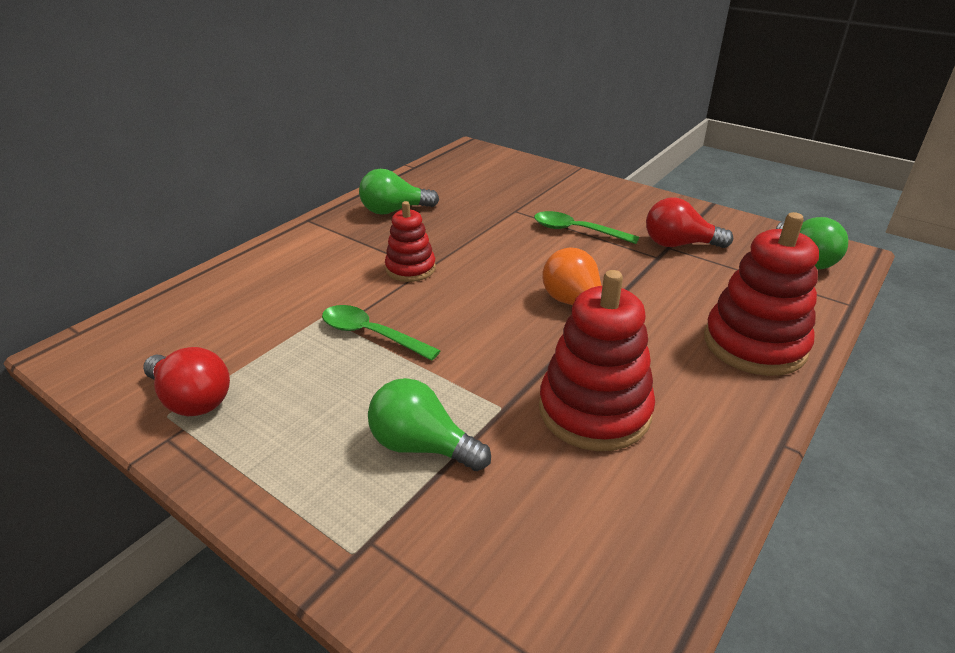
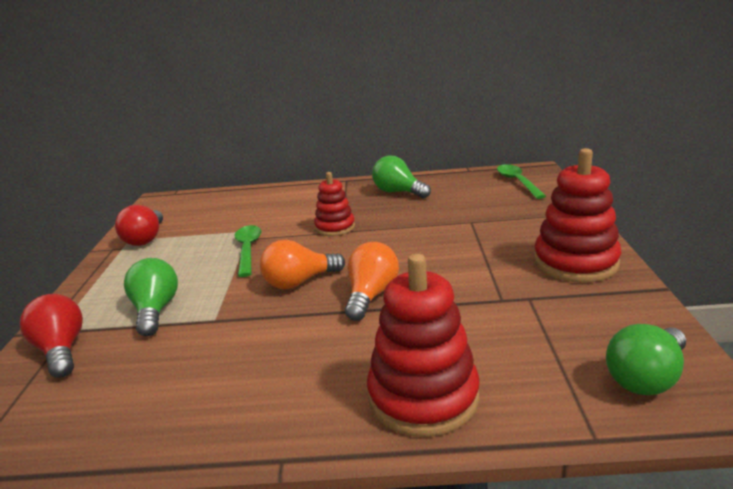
camera: 55 degrees right, 10 degrees down
(497, 330) = (299, 282): none -> orange light bulb
(577, 231) = (482, 253): green spoon -> green spoon (517, 182)
(594, 410) = (243, 353): red stacking toy -> red stacking toy (575, 262)
(679, 244) = (543, 301): red light bulb -> red light bulb (61, 350)

